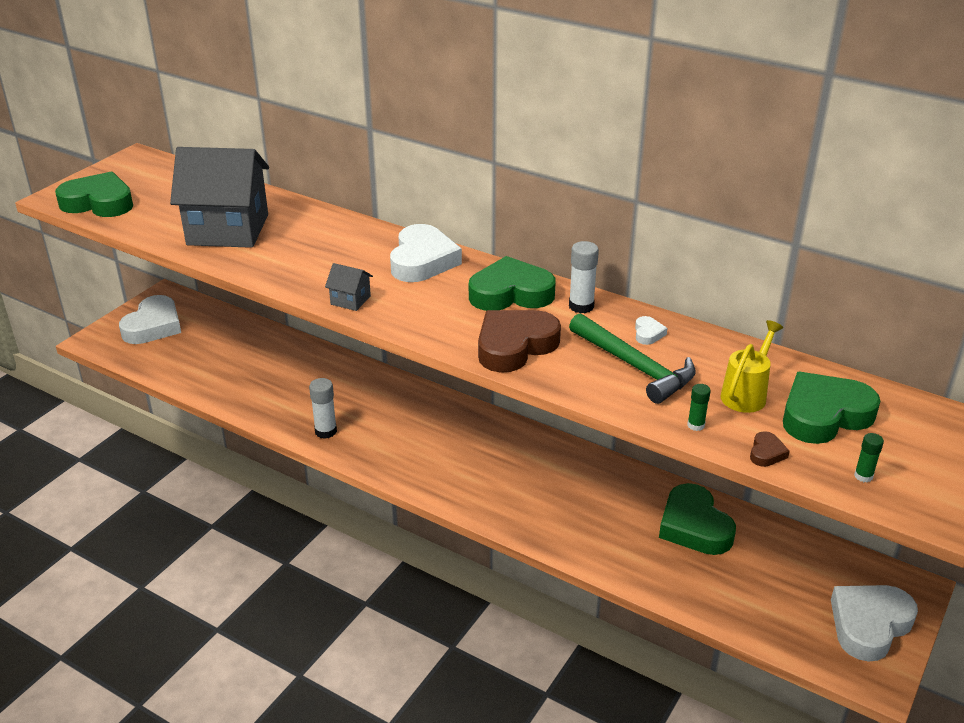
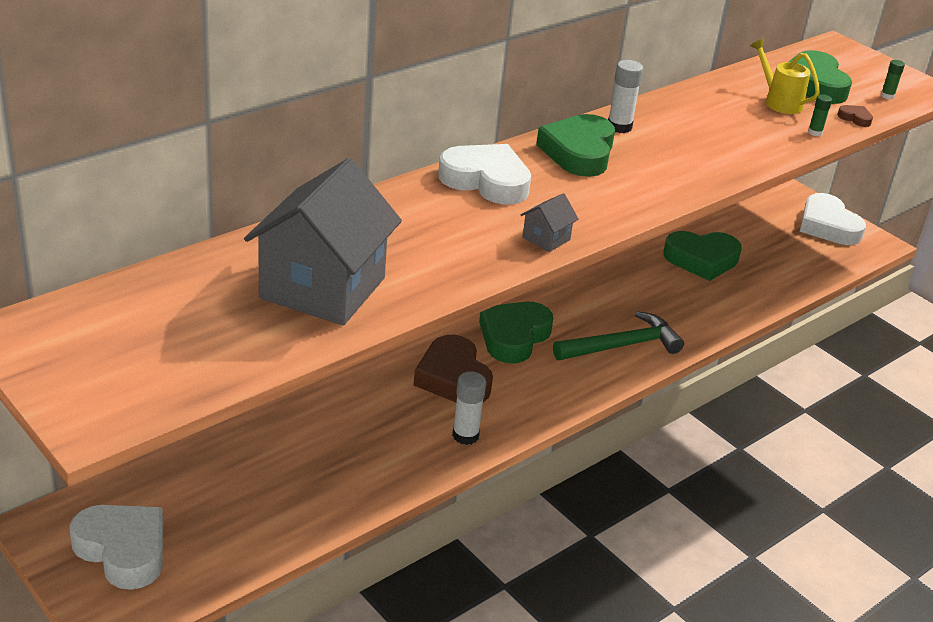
camera: 75 degrees left, 0 degrees up
(99, 203) = (148, 385): green heart -> green heart (513, 336)
(514, 346) = (673, 174): brown heart -> brown heart (453, 377)
(635, 366) = (725, 131): green hammer -> green hammer (622, 345)
(648, 333) = (678, 112): white heart -> none

